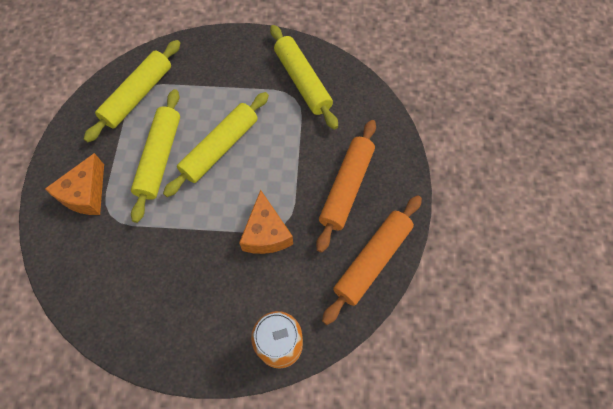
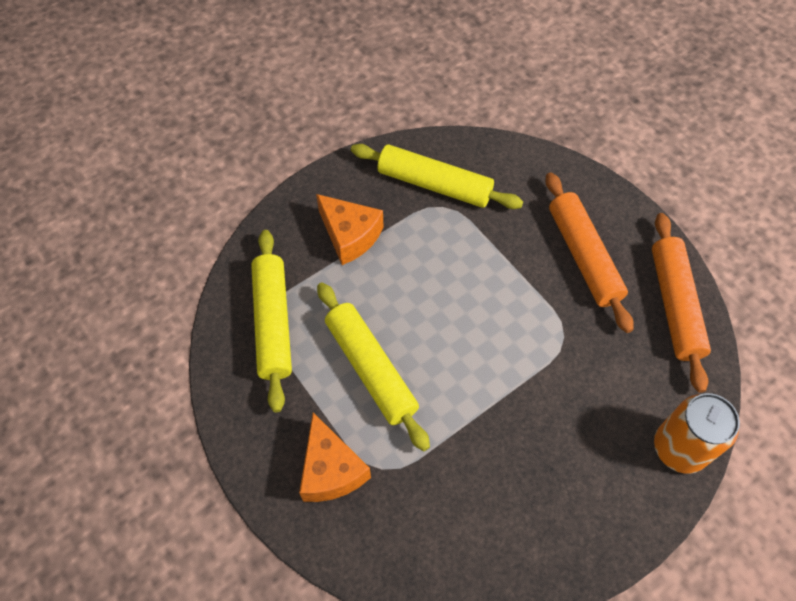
camera: 40 degrees left, 5 degrees down
(220, 148) = (423, 311): yellow rolling pin -> none
(266, 233) = (557, 357): orange cheese -> orange cheese (350, 235)

